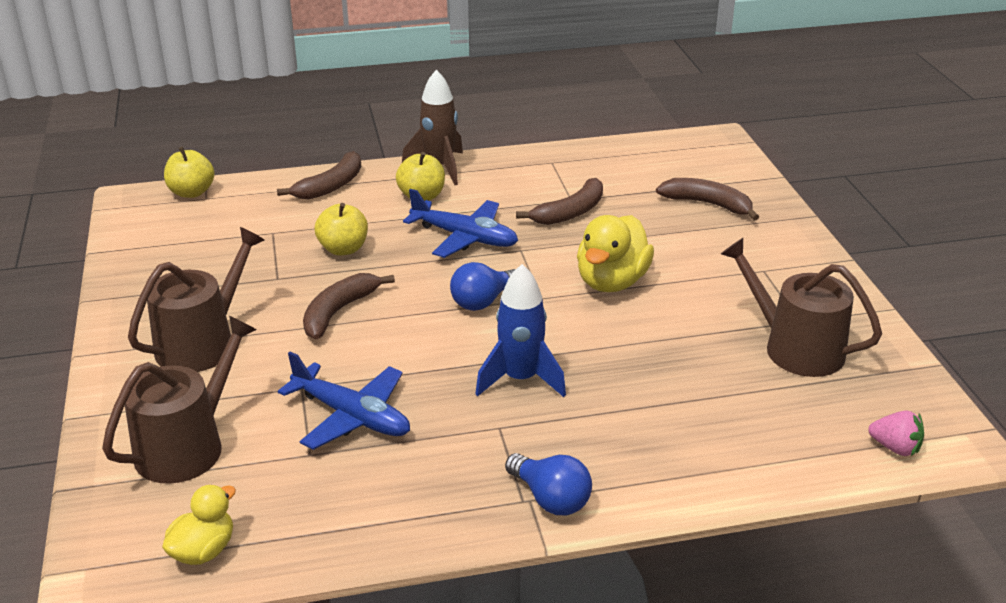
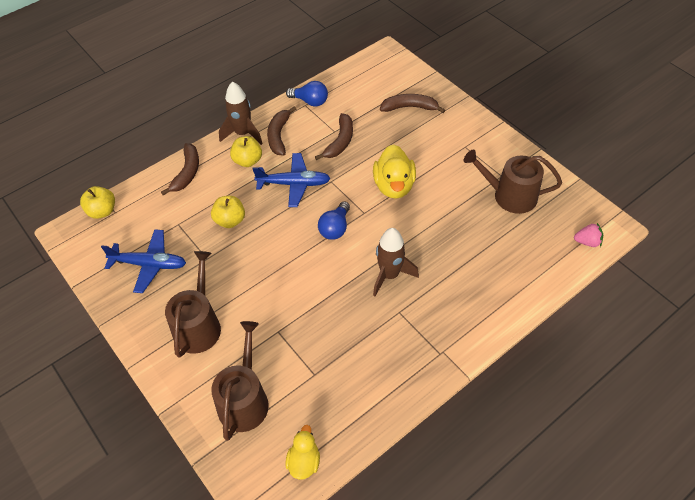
camera: 25 degrees left, 20 degrees up
(338, 312) = (260, 269): brown banana -> brown banana (279, 136)
(352, 416) = (319, 339): blue plane -> blue plane (149, 264)
(520, 379) = (389, 275): blue rocket -> brown rocket
(550, 499) = (452, 346): blue light bulb -> blue light bulb (310, 101)

